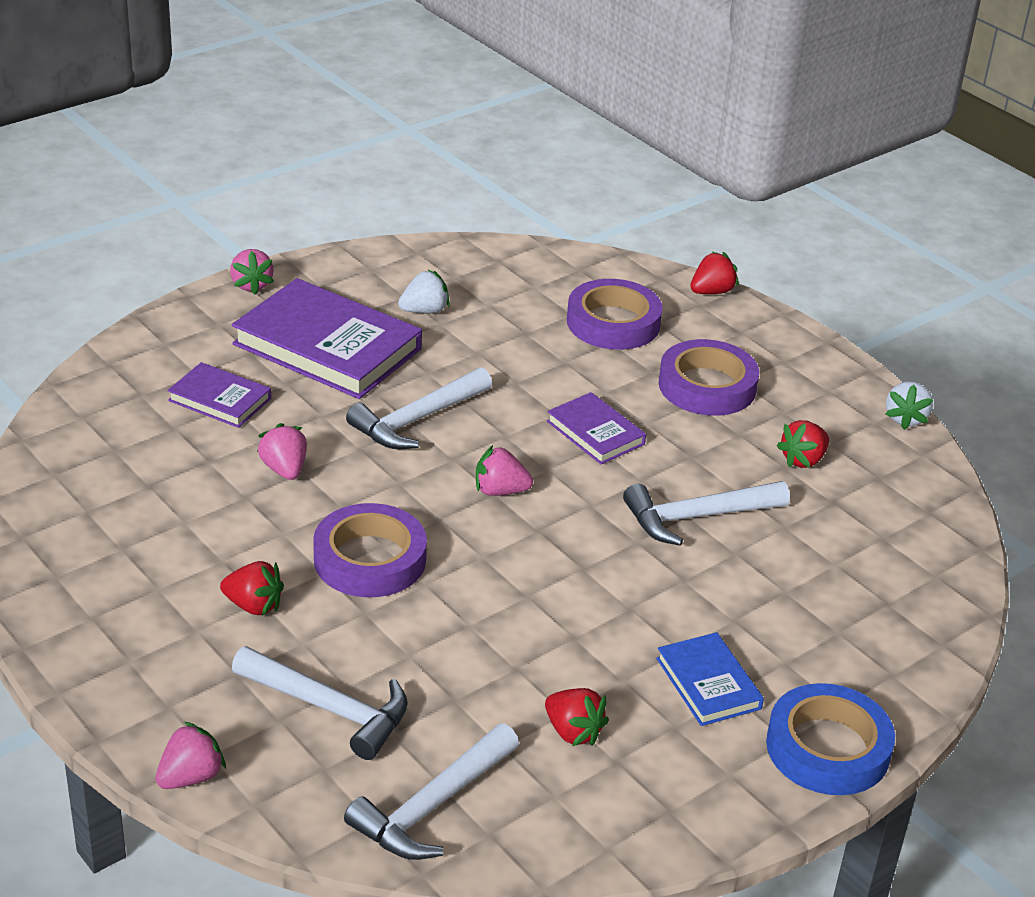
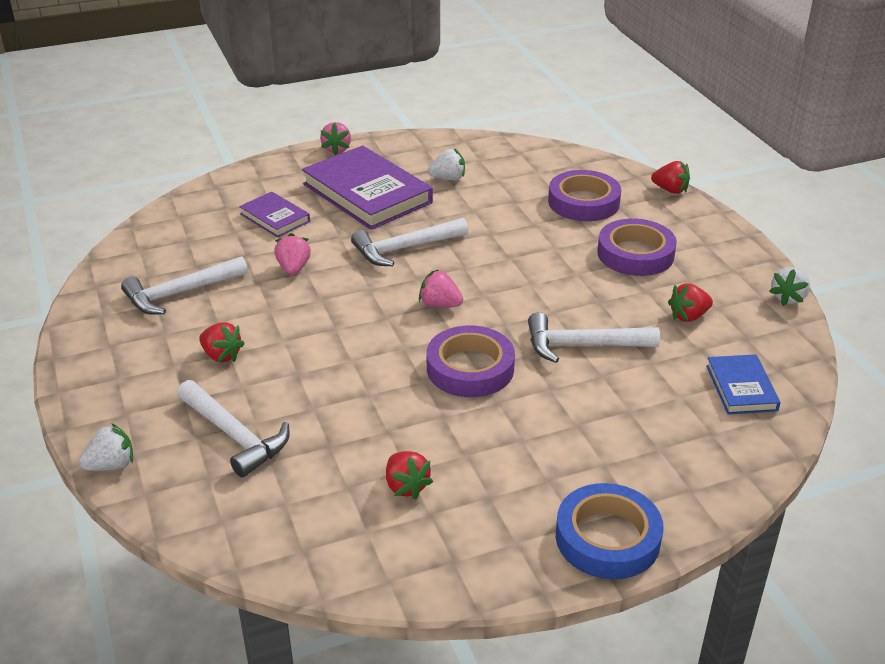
camera: 20 degrees right, 0 degrees up
(191, 777) = (111, 465): pink strawberry -> white strawberry
(369, 559) = (320, 337): purple tape -> purple tape (470, 368)
(432, 807) = (270, 521): white hammer -> white hammer (180, 293)
(595, 433) = (532, 275): purple book -> none
(708, 683) = (532, 469): blue book -> blue book (741, 388)
(712, 292) = (670, 190): red strawberry -> red strawberry turned 45 degrees clockwise

